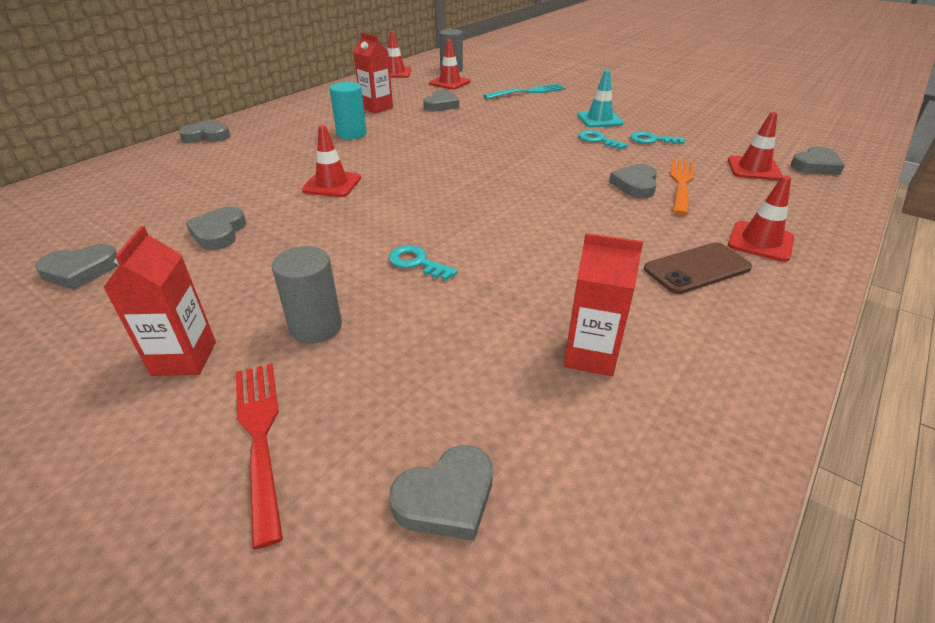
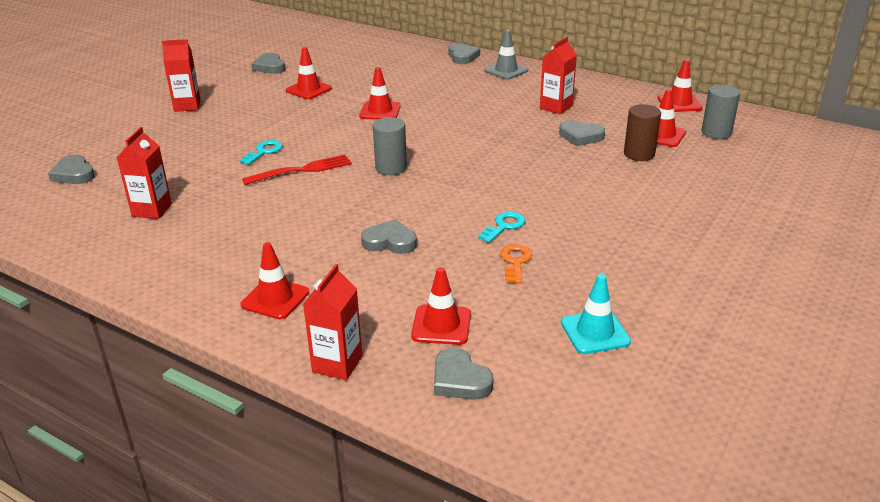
camera: 85 degrees right, 5 degrees down
(219, 232) = (308, 90): grey heart -> red traffic cone
(260, 438) = (127, 131): red fork -> red fork (301, 170)
(271, 120) = (506, 71): none -> grey traffic cone
(316, 327) = (203, 131): grey cylinder -> grey cylinder (391, 168)
(351, 134) = (483, 105): turquoise cylinder -> none
(480, 91) = (639, 154): none -> brown cylinder
(527, 92) = (655, 183): turquoise fork -> none
(599, 119) = (573, 230): turquoise traffic cone -> turquoise traffic cone (595, 332)
(652, 140) = (515, 262): turquoise key -> orange key
(681, 184) = (394, 269): orange fork -> none
(697, 268) = (237, 259): brown phone -> none
(836, 209) = (337, 364): none -> red carton

